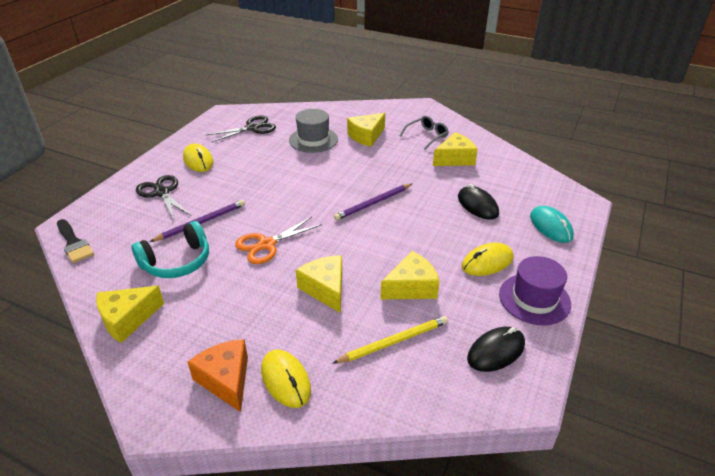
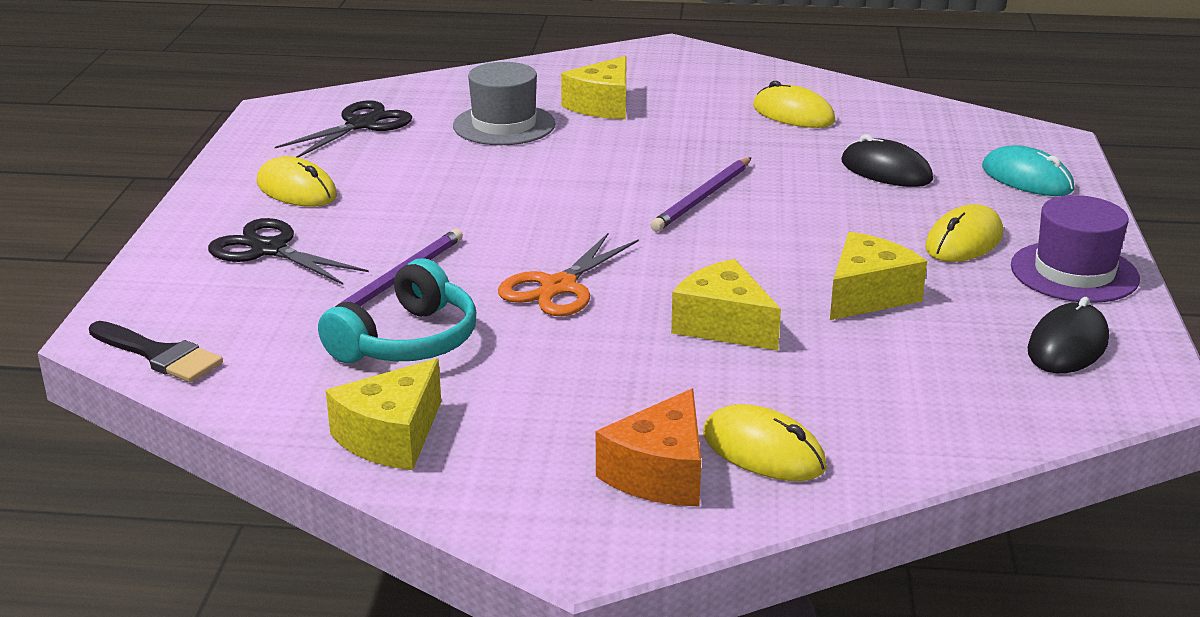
camera: 20 degrees left, 10 degrees down
(226, 380) = (659, 473): orange cheese -> orange cheese turned 105 degrees counterclockwise
(394, 341) = (899, 367): yellow pencil -> none
(427, 136) = (715, 89): grey glasses -> none
(455, 159) = (793, 114): yellow cheese -> yellow mouse

